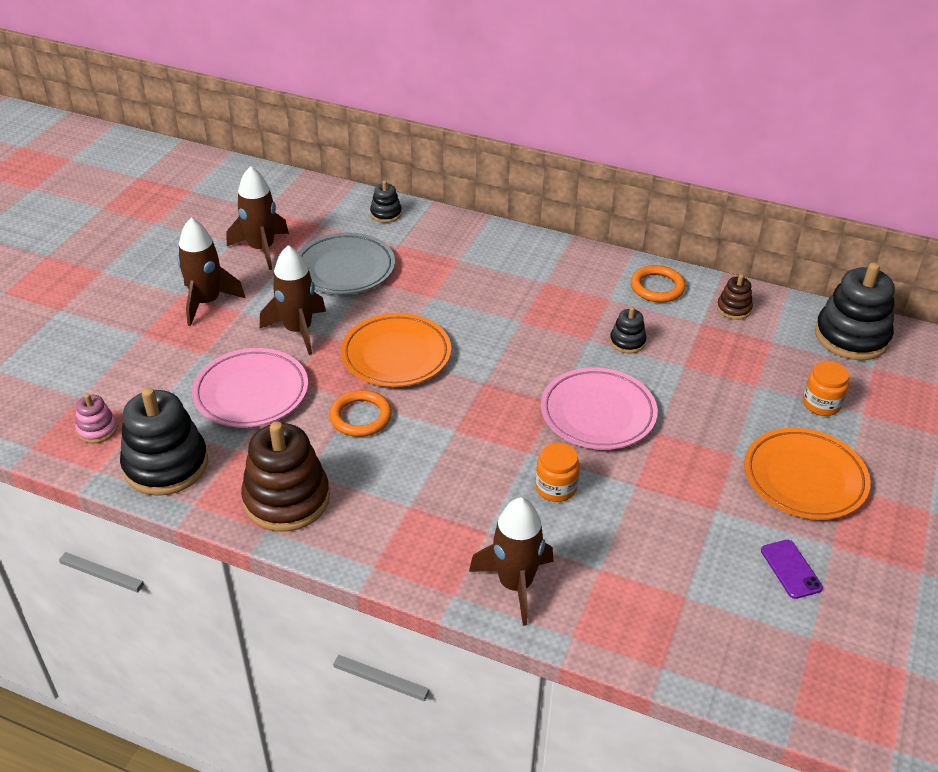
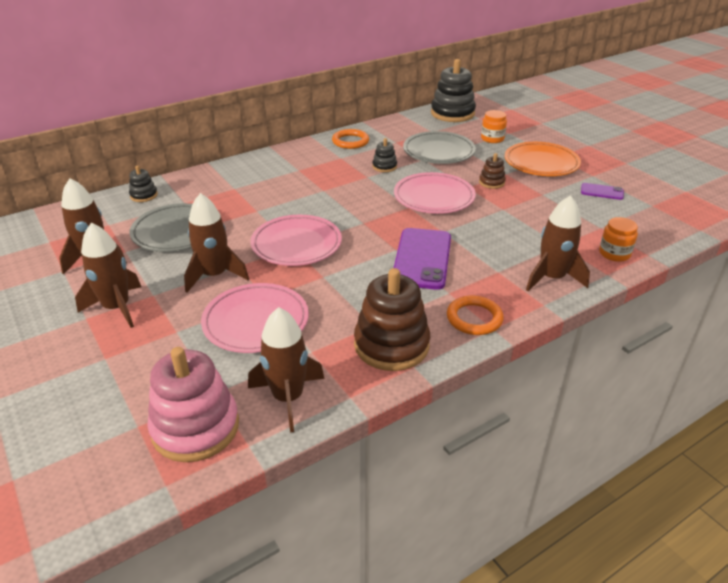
camera: 55 degrees left, 5 degrees down
(97, 429) = (195, 427): pink stacking toy -> pink stacking toy, size x2.06
(166, 465) = (288, 398): black stacking toy -> brown rocket
(360, 417) = (341, 281): orange ring -> orange ring (474, 318)
(396, 355) = (296, 245): orange plate -> pink plate
(455, 458) = (422, 259): none -> purple phone
(556, 488) = (482, 234): orange jar -> orange jar (614, 253)
(720, 370) = (438, 152): none -> grey plate
(733, 309) = (395, 130): brown stacking toy -> brown stacking toy (491, 182)

